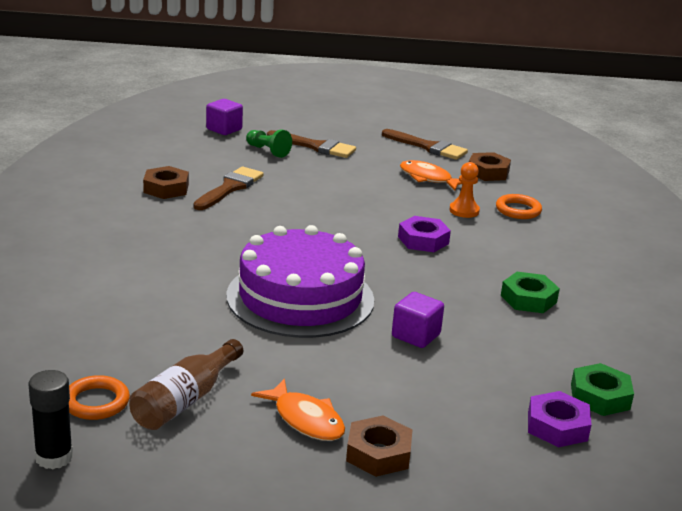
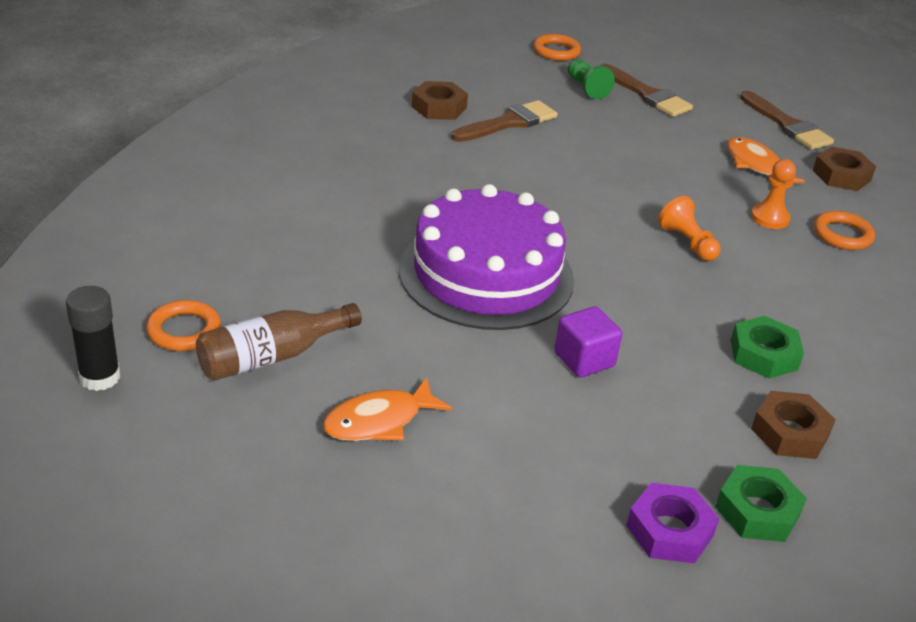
camera: 25 degrees right, 10 degrees up
(224, 129) = (556, 51): purple cube -> orange ring
(305, 419) = (379, 421): orange fish -> orange fish turned 75 degrees clockwise
(378, 453) = (427, 489): brown nut -> brown nut (790, 432)
(423, 240) = (687, 243): purple nut -> orange pawn

